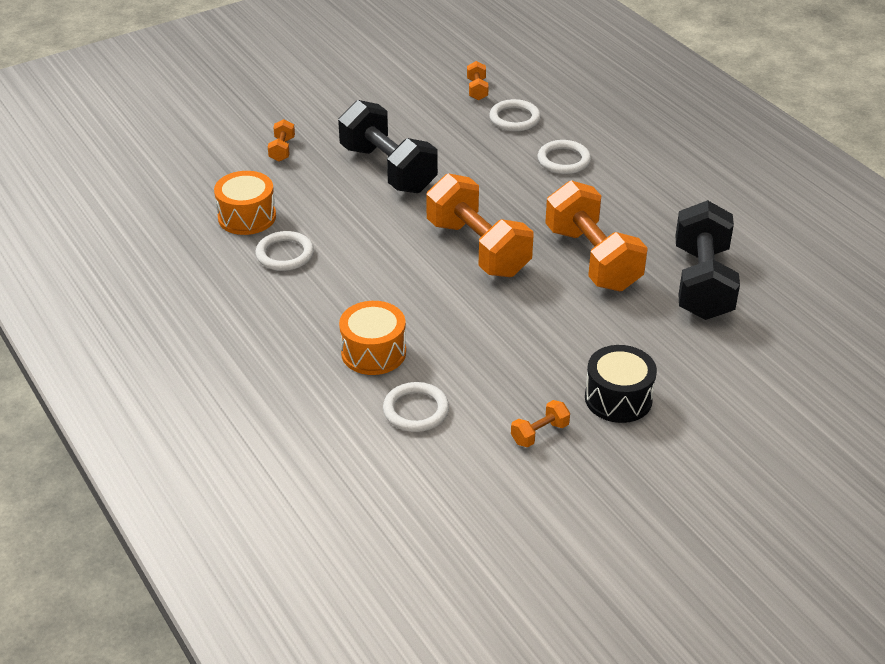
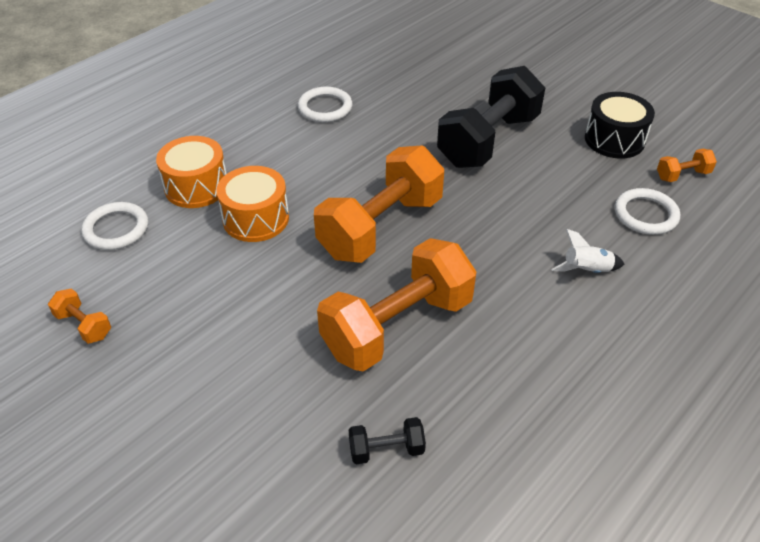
camera: 75 degrees right, 5 degrees up
(247, 217) = (371, 77): orange drum -> orange drum (256, 218)
(282, 149) = (482, 73): orange dumbbell -> none
(563, 160) = (586, 270): white ring -> white rocket
(618, 398) = (144, 387): black drum -> black drum (614, 140)
(702, 283) = (386, 450): black dumbbell -> black dumbbell, size x0.42

